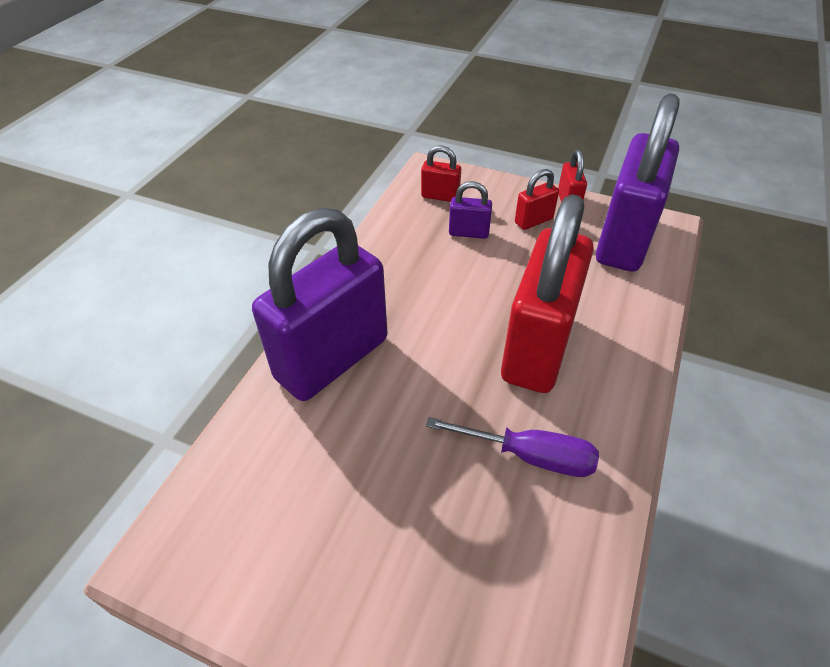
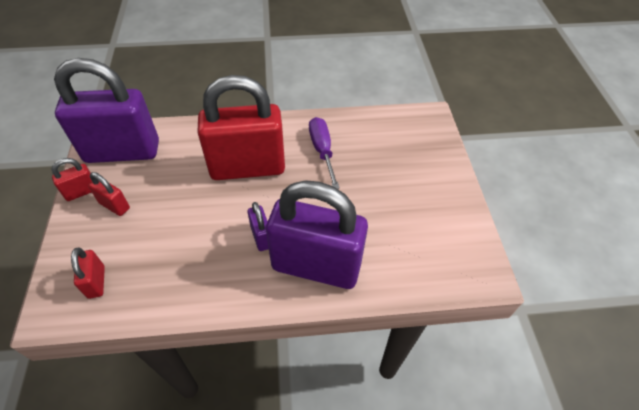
camera: 120 degrees left, 5 degrees up
(468, 233) = (145, 241): purple padlock -> purple padlock (261, 237)

